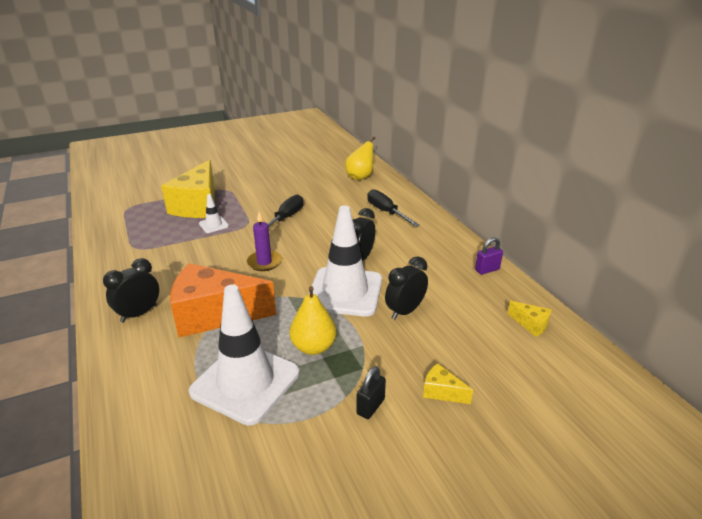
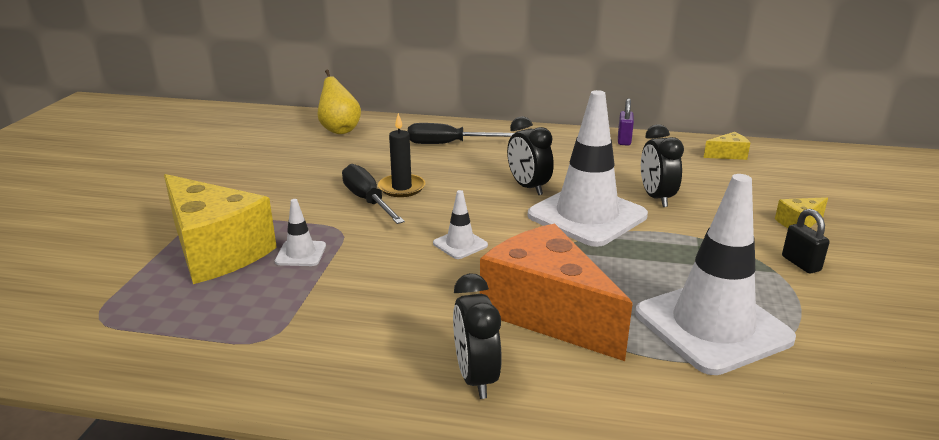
camera: 55 degrees left, 5 degrees down
(214, 315) = (547, 313): orange cheese -> orange cheese turned 105 degrees clockwise
(264, 262) = (460, 244): purple candle -> white traffic cone
(311, 221) = (401, 188): none -> black candle
(313, 347) = (677, 264): yellow pear -> none

